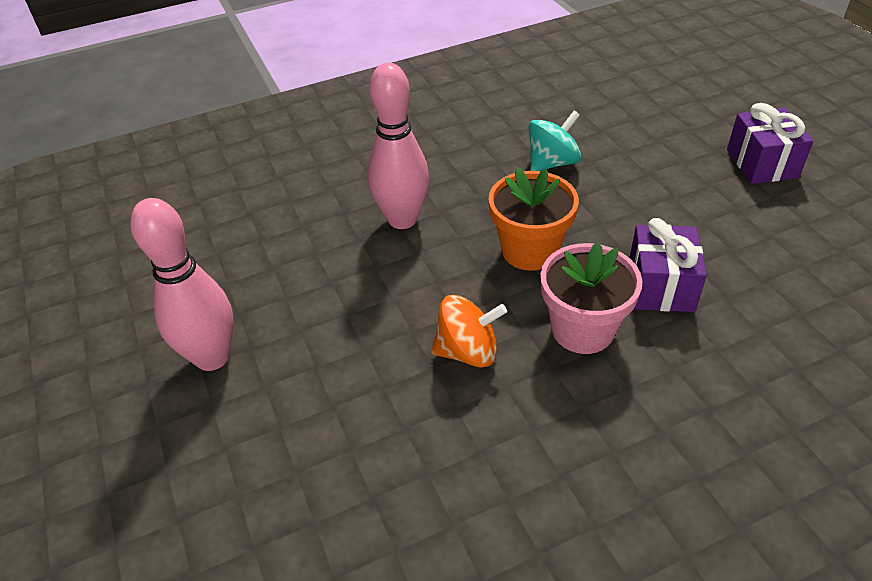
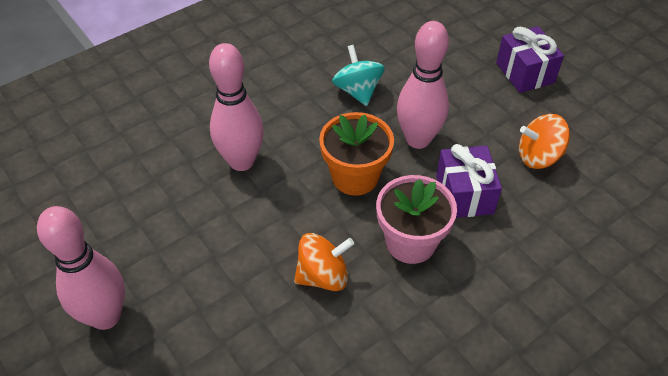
camera: 15 degrees left, 5 degrees up
(552, 163) = (358, 91): turquoise spinning top -> turquoise spinning top turned 60 degrees counterclockwise
(614, 220) = (418, 139): none -> pink bowling pin
(764, 255) = (538, 156): none -> orange spinning top

